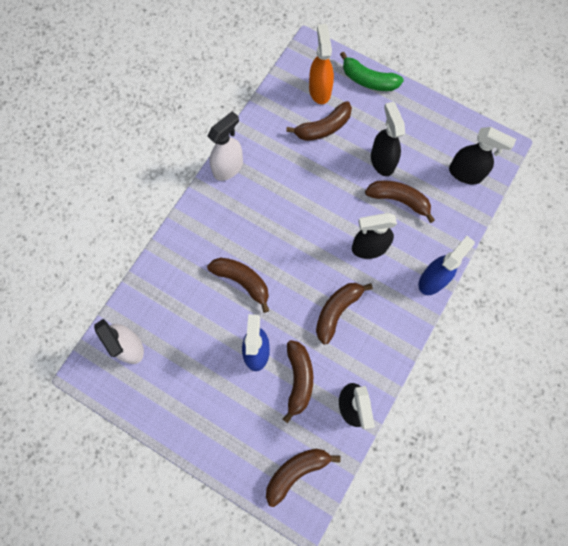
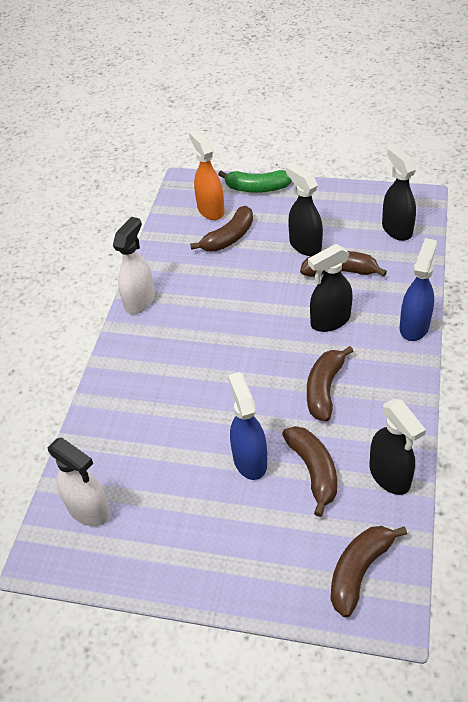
camera: 15 degrees left, 25 degrees down
(242, 281) = (201, 397): brown banana -> none
(465, 173) = (396, 229): black spray bottle -> black spray bottle turned 120 degrees counterclockwise

